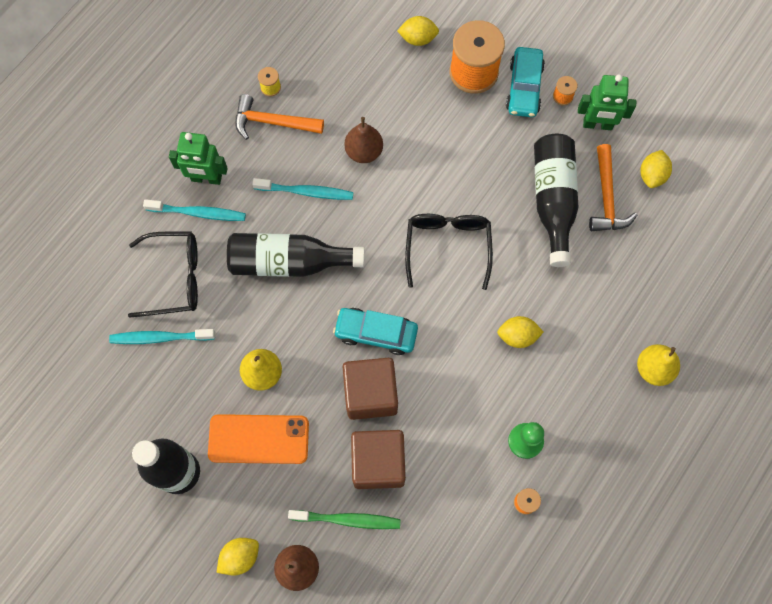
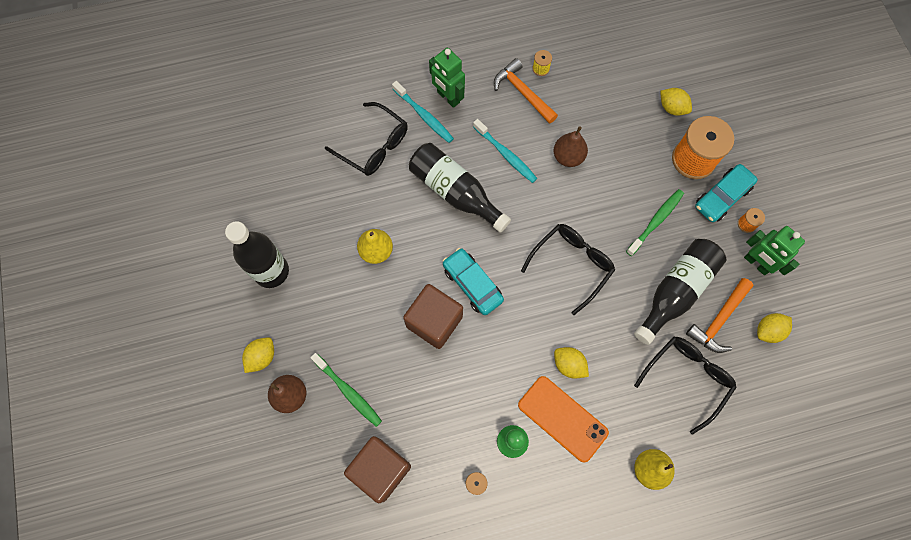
camera: 40 degrees right, 0 degrees up
(160, 338) = (333, 177): turquoise toothbrush -> none
(240, 557) = (262, 357): yellow lemon -> yellow lemon turned 60 degrees counterclockwise
(258, 439) = (337, 291): orange phone -> orange phone (562, 418)
(378, 463) = (400, 371): brown cube -> brown cube (380, 469)
(487, 152) = (655, 221): none -> green toothbrush
(621, 267) = (687, 378): none -> black glasses

